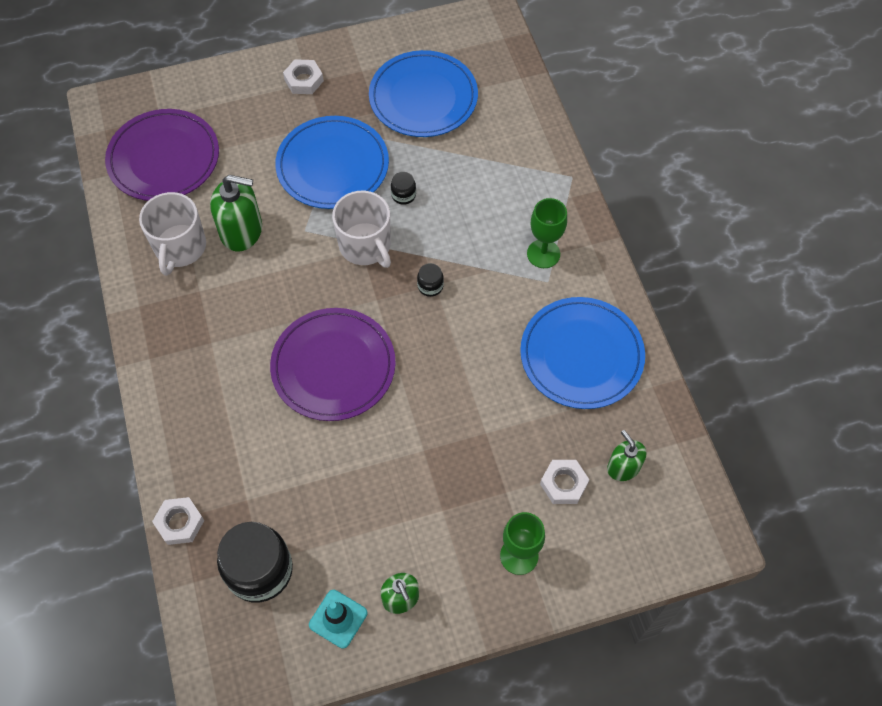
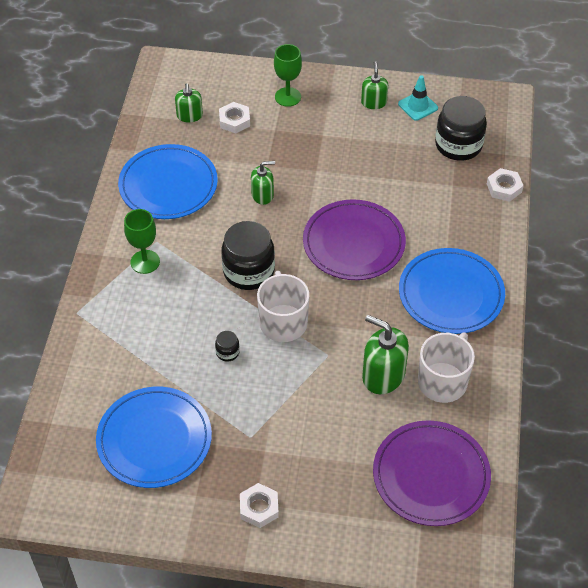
camera: 155 degrees left, 10 degrees down
(332, 166) = (275, 404): blue plate -> blue plate (451, 294)
(430, 286) = (248, 271): black jar -> black jar, size x2.29
(468, 387) = (262, 195): none -> green soap dispenser

